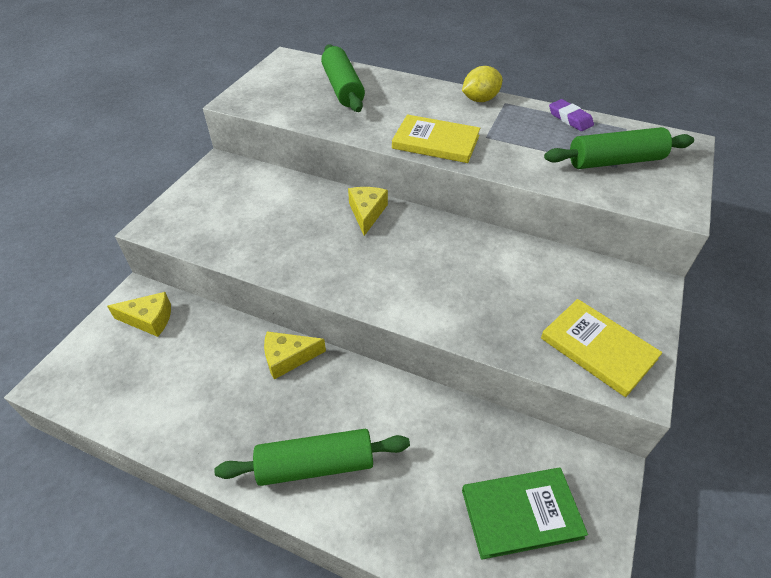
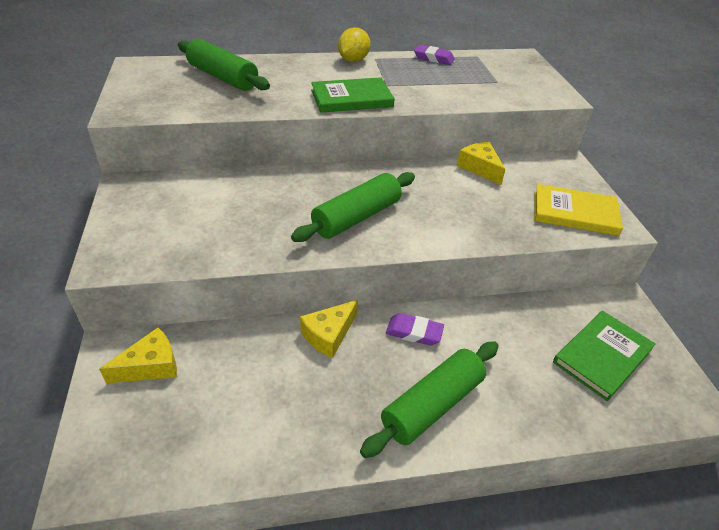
camera: 35 degrees left, 5 degrees down
(359, 392) = (414, 332): none -> purple eraser
(367, 213) = (317, 180): yellow cheese -> yellow cheese (480, 168)
(435, 142) = (352, 98): yellow book -> green book
(615, 161) = (493, 78): green rolling pin -> green rolling pin (357, 217)

